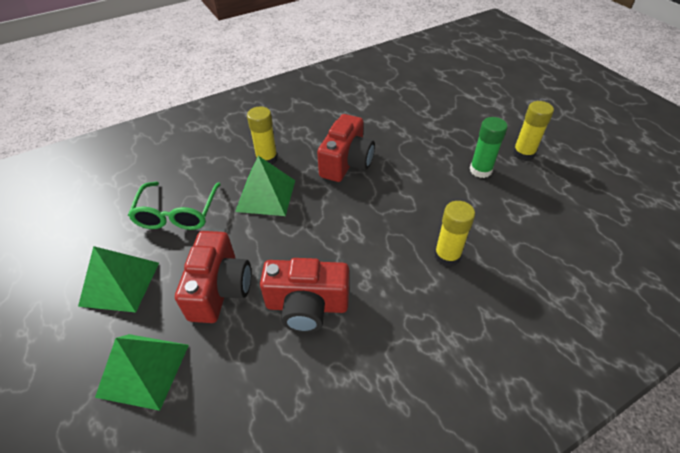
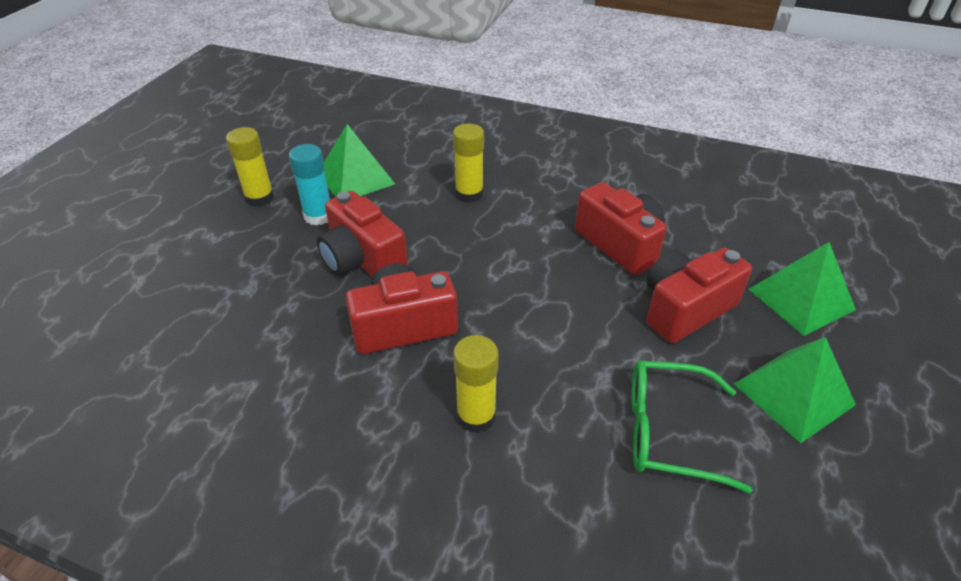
camera: 130 degrees left, 5 degrees down
(177, 213) = (668, 432): green glasses -> green glasses turned 135 degrees counterclockwise
(266, 195) = (540, 364): green pyramid -> green pyramid (355, 178)
(417, 170) = (362, 259): none -> red camera
(480, 170) = (318, 216): green glue stick -> turquoise glue stick

